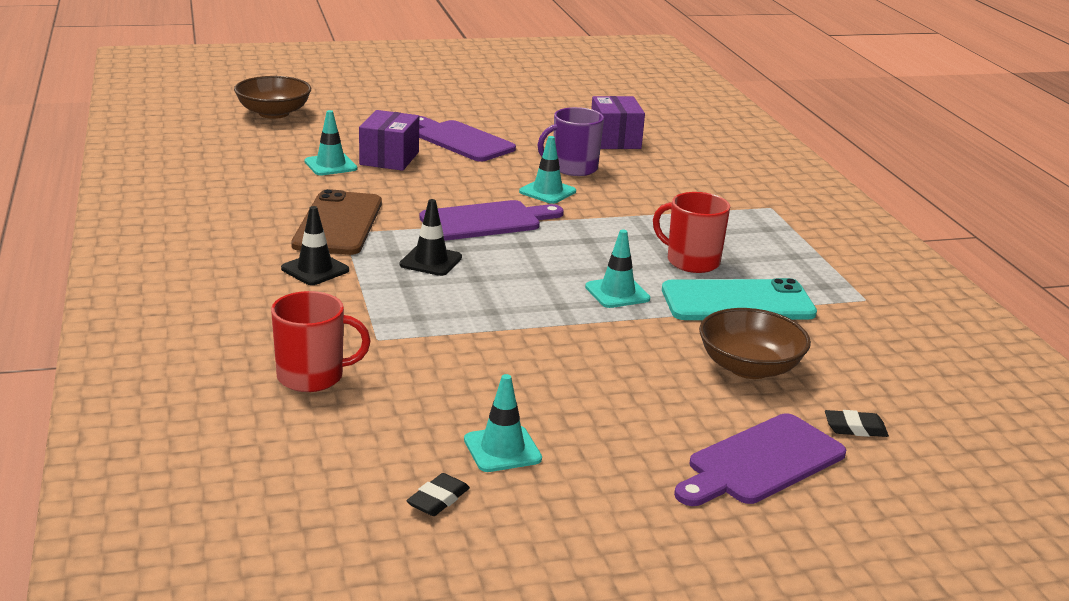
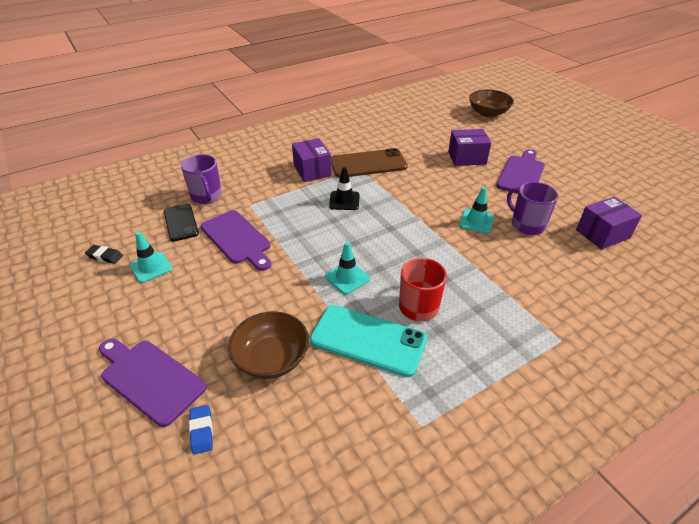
camera: 75 degrees right, 15 degrees up
(312, 376) = (206, 196): red mug -> purple mug
(315, 269) = (312, 170): black traffic cone -> purple box
(330, 165) = (438, 144): turquoise traffic cone -> none
(382, 410) = (181, 222): none -> black phone
(486, 221) = (411, 207): purple cutting board -> purple cutting board (237, 239)
(737, 302) = (368, 340): turquoise phone -> turquoise phone turned 45 degrees counterclockwise
(855, 428) = (202, 431): black eraser -> blue eraser

